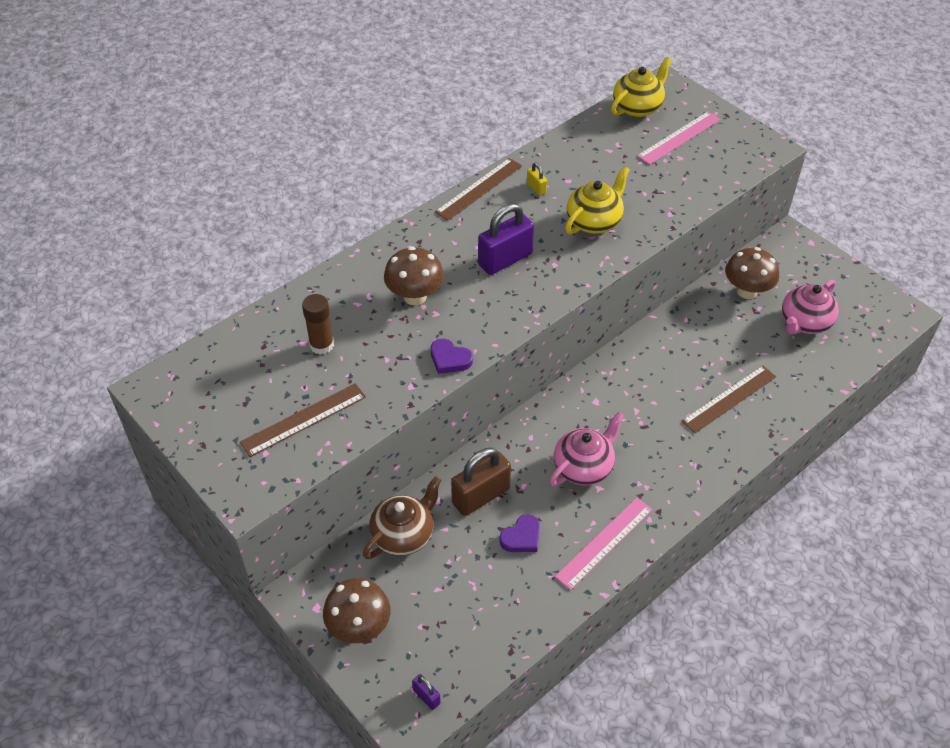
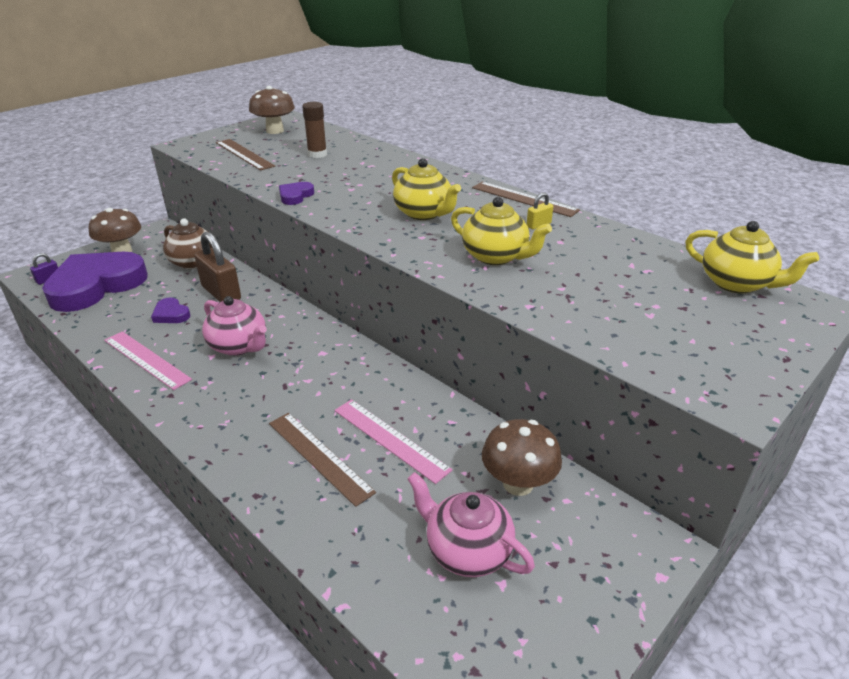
camera: 85 degrees right, 15 degrees down
(415, 296) = (371, 180): brown mushroom -> brown mushroom (275, 131)
(449, 633) = (96, 285): none -> purple heart
(505, 259) = (424, 213): purple padlock -> yellow teapot
(679, 137) = (694, 314): pink ruler -> pink ruler (390, 439)

